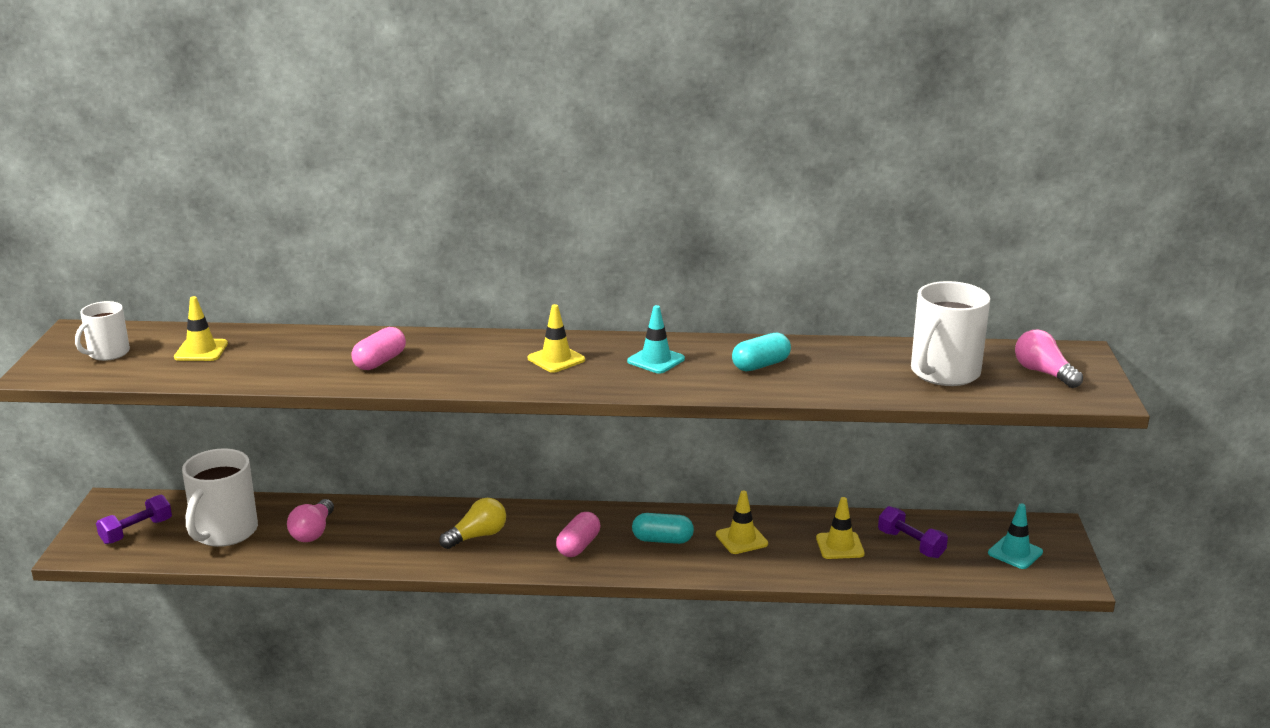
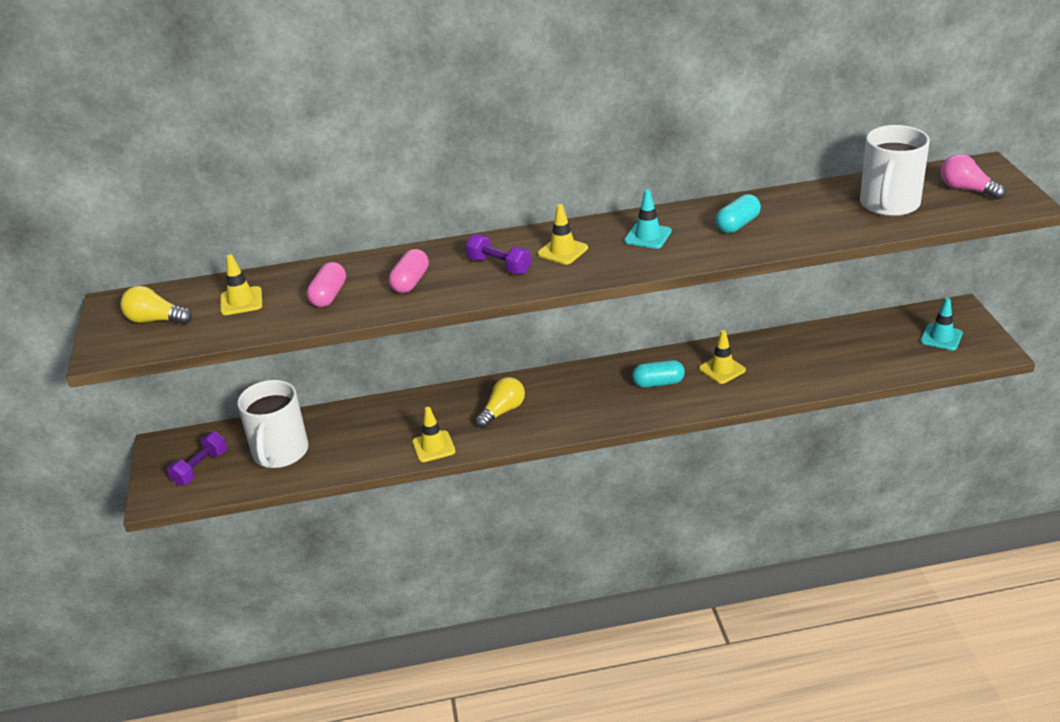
camera: 10 degrees left, 10 degrees up
(108, 353) = (156, 320): white mug -> yellow light bulb
(313, 532) = (359, 436): pink light bulb -> none
(578, 546) = (592, 403): pink capsule -> pink capsule (329, 296)
(840, 546) = (803, 359): yellow traffic cone -> yellow traffic cone (433, 447)
(911, 544) = (857, 346): purple dumbbell -> purple dumbbell (499, 266)

